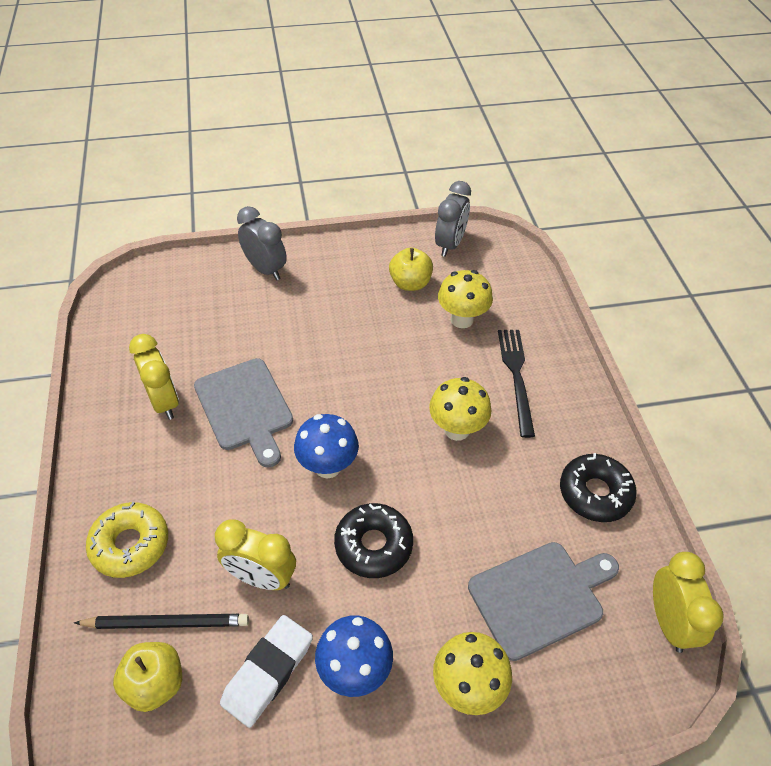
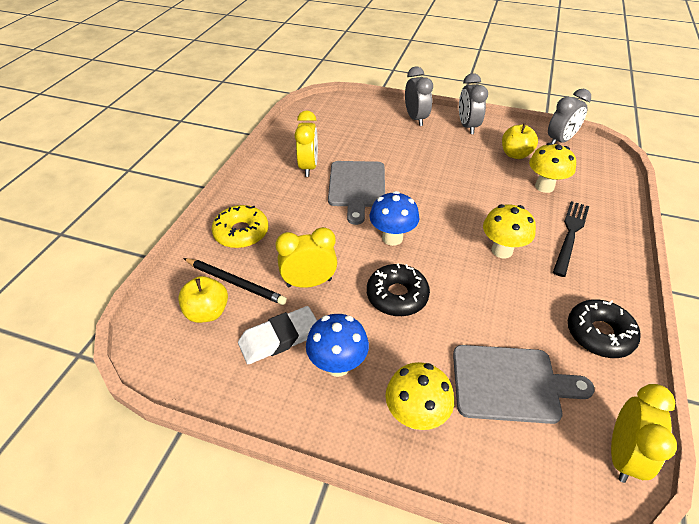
camera: 30 degrees right, 5 degrees down
(261, 577) = (309, 283): yellow clock -> yellow clock turned 120 degrees clockwise
(335, 259) = (467, 126): none -> grey clock

